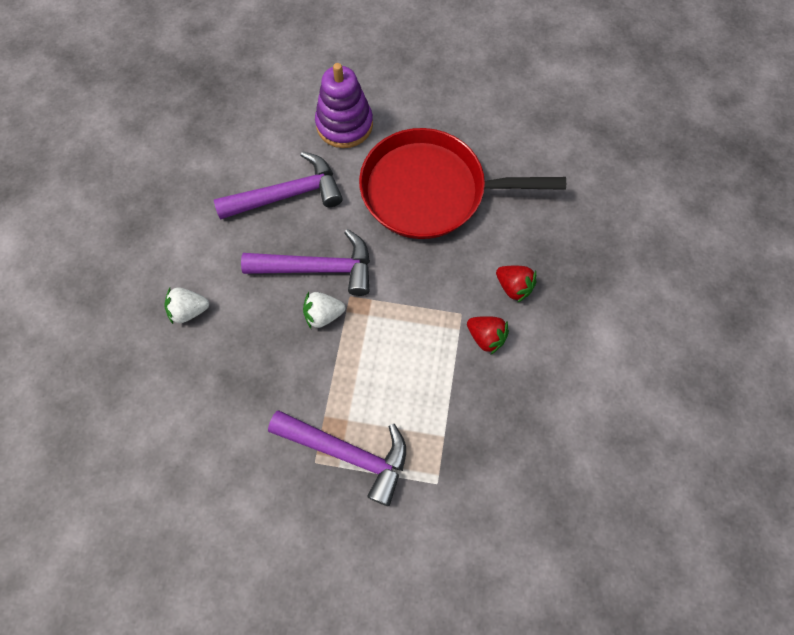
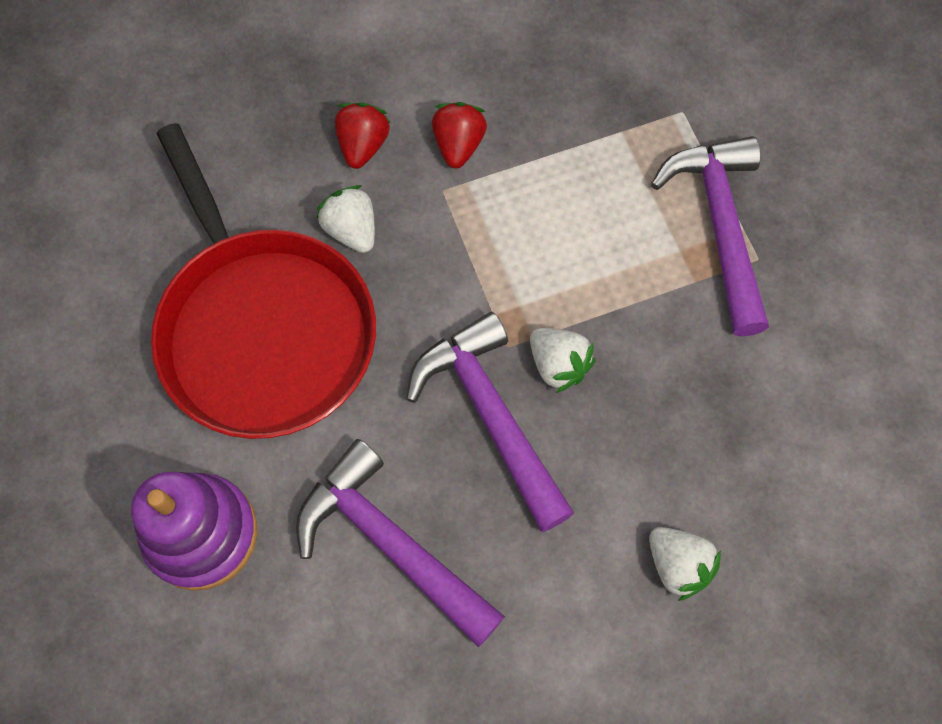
camera: 120 degrees left, 0 degrees up
(462, 256) = (351, 230): none -> white strawberry

